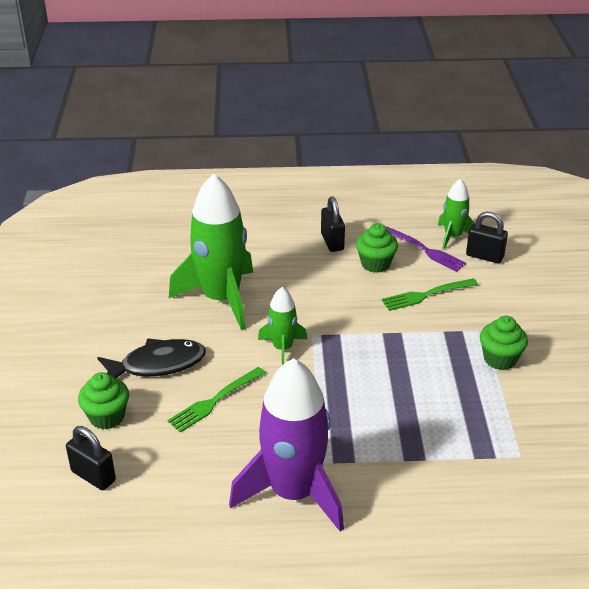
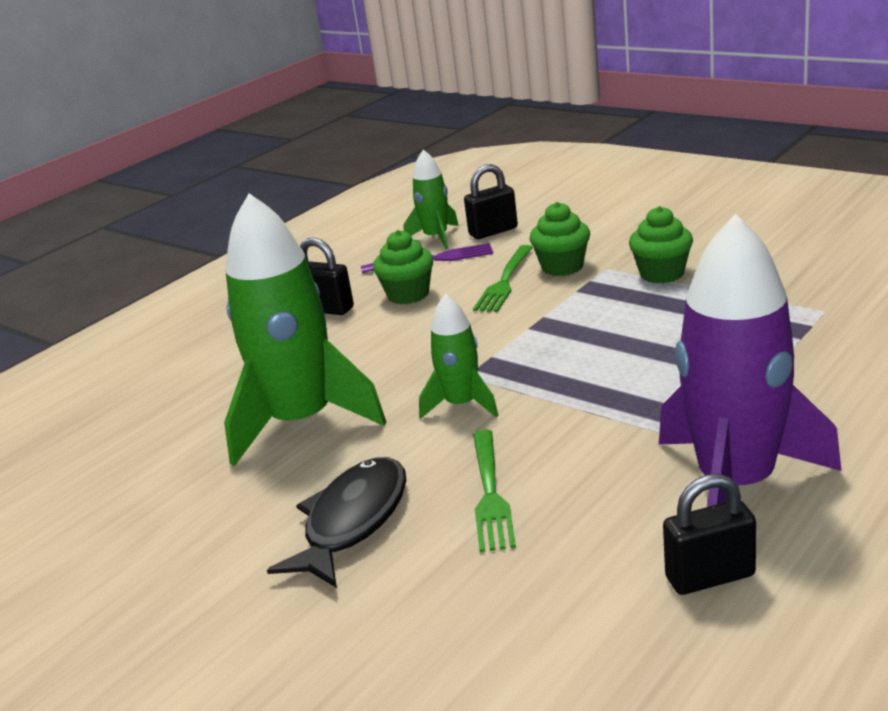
camera: 45 degrees left, 10 degrees down
(93, 476) = (511, 674): black padlock -> black padlock (710, 577)
(107, 417) = (397, 612): green cupcake -> green cupcake (562, 267)

